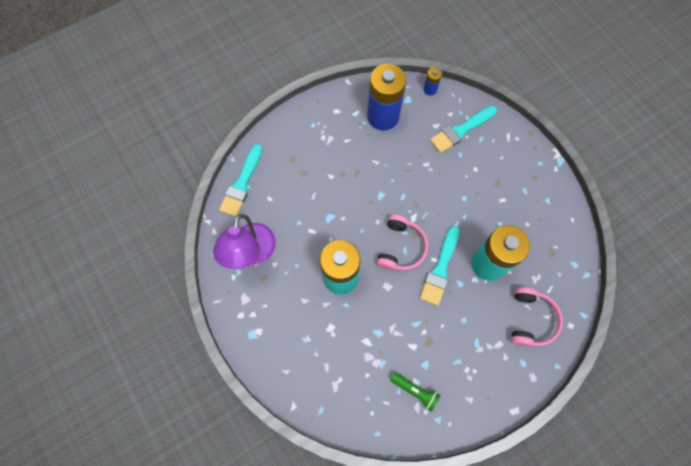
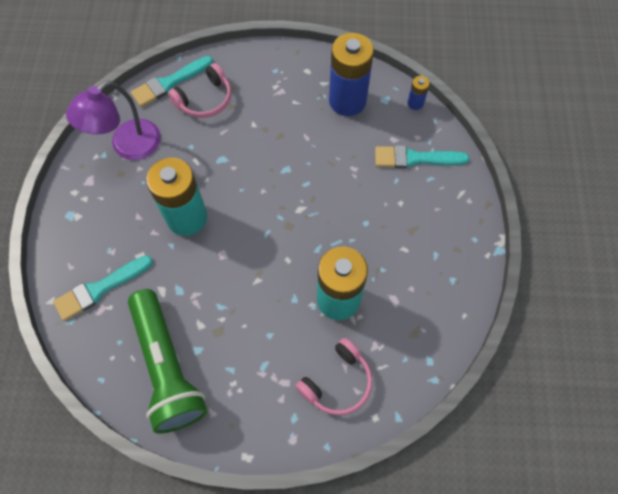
camera: 35 degrees right, 5 degrees down
(401, 247) = (265, 228): pink headphones -> pink headphones (205, 100)
(415, 391) = (167, 367): green flashlight -> green flashlight, size x2.35
(440, 269) = (286, 272): turquoise brush -> turquoise brush (100, 289)

